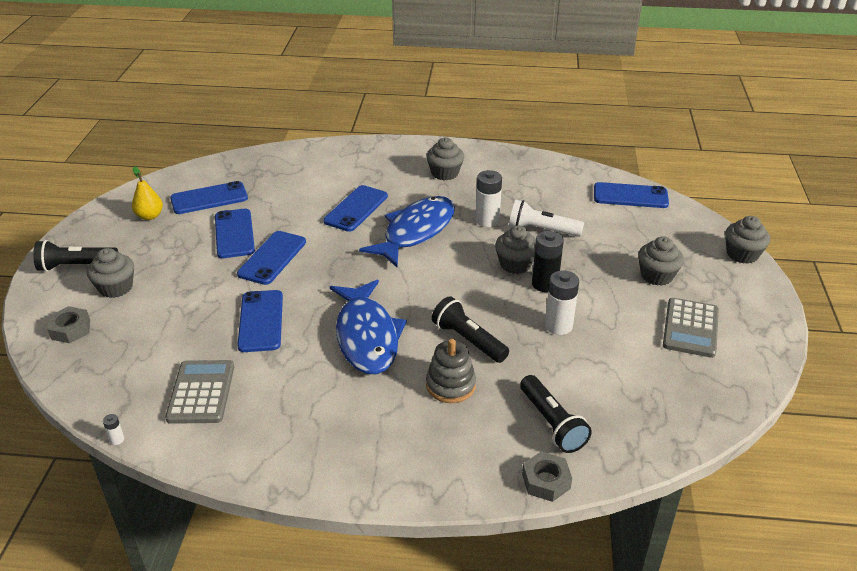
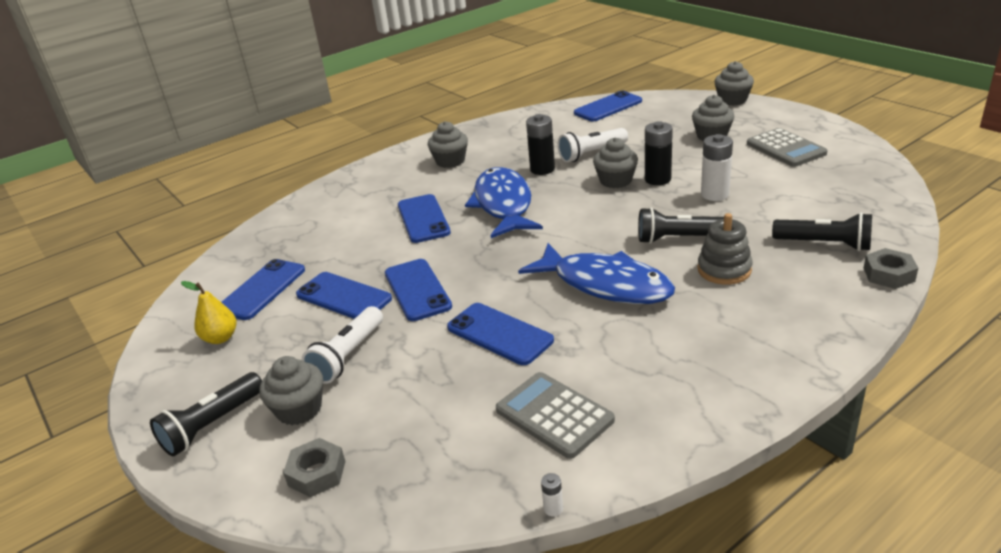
camera: 40 degrees left, 5 degrees down
(179, 274) = (348, 356): none -> white flashlight
(487, 220) = (542, 169): white battery -> black battery

